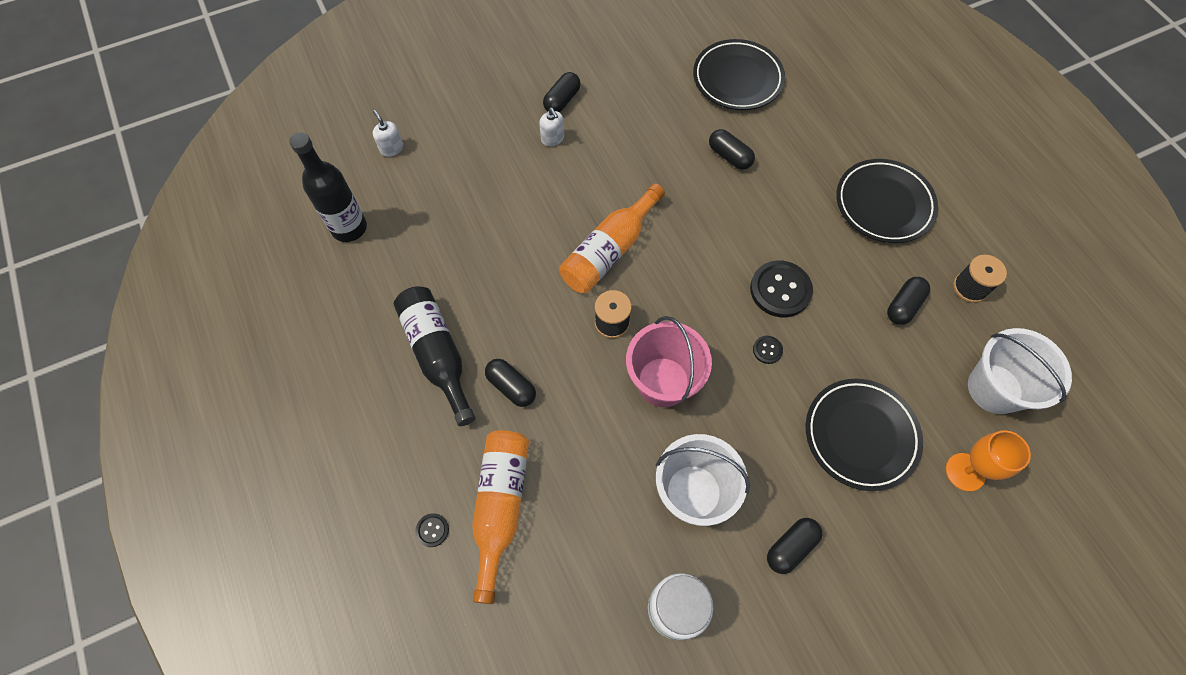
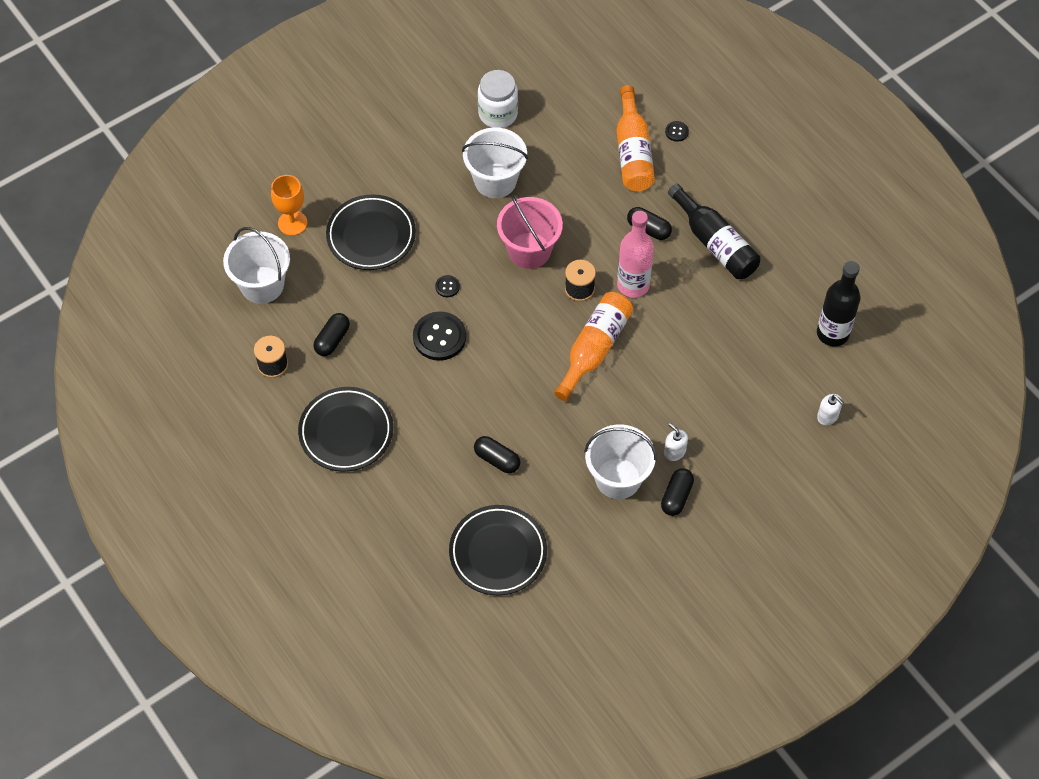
camera: 170 degrees right, 5 degrees down
(549, 317) = (633, 285): none -> pink bottle
(613, 123) = (618, 478): none -> white bucket
(790, 547) = (422, 158): black capsule -> none

